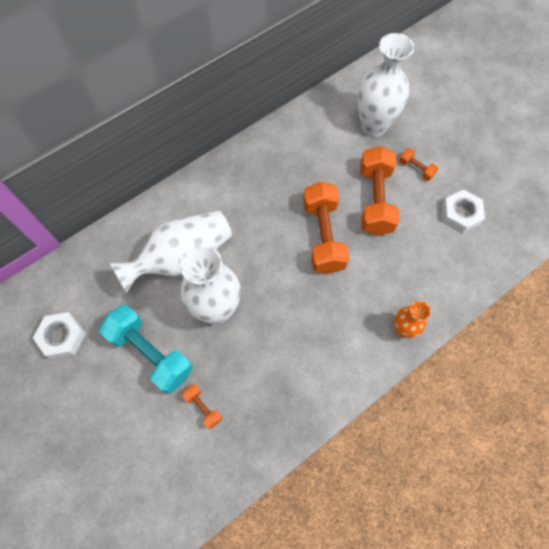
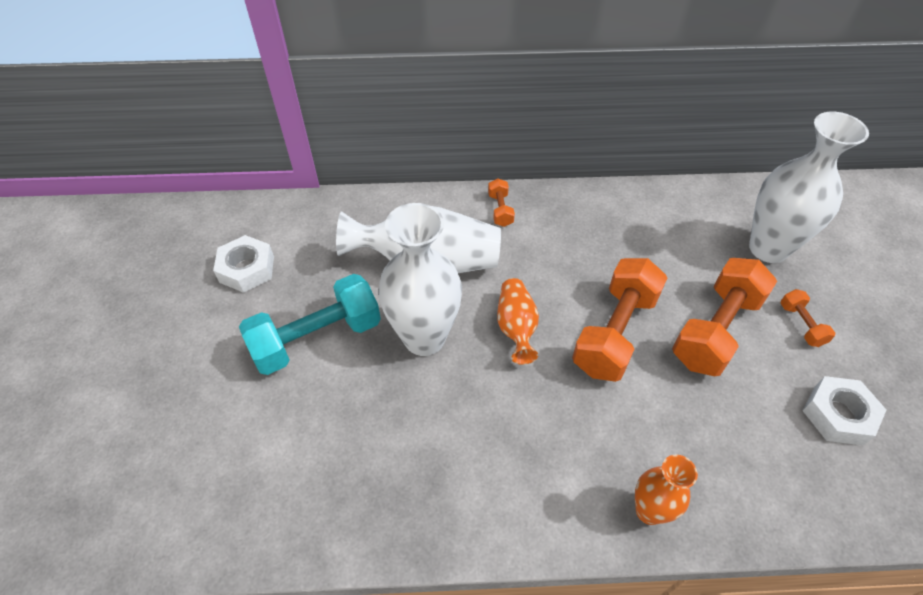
camera: 35 degrees right, 15 degrees down
(151, 353) = (317, 338): turquoise dumbbell -> turquoise dumbbell turned 75 degrees clockwise
(203, 407) = (324, 433): orange dumbbell -> orange dumbbell (500, 210)
(266, 268) = (516, 327): none -> orange vase

